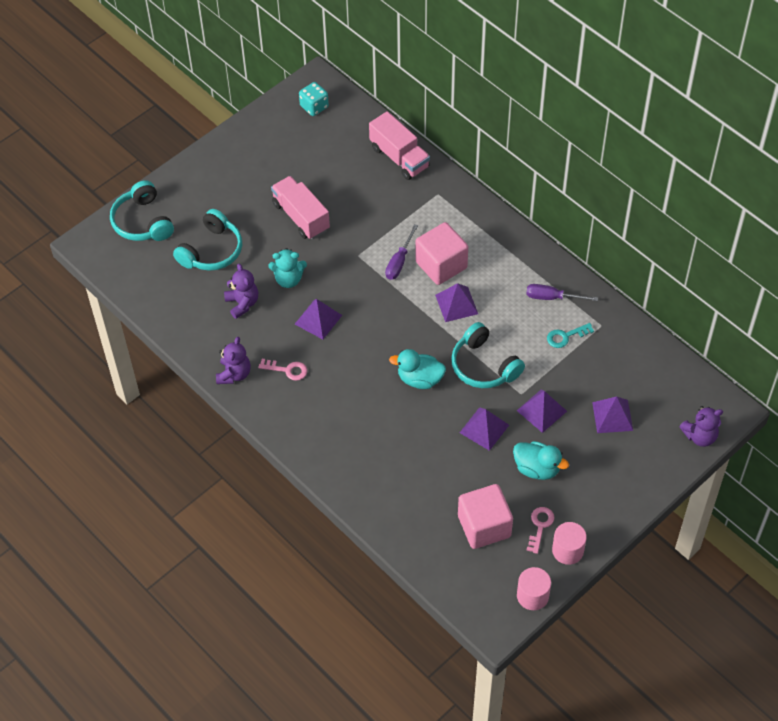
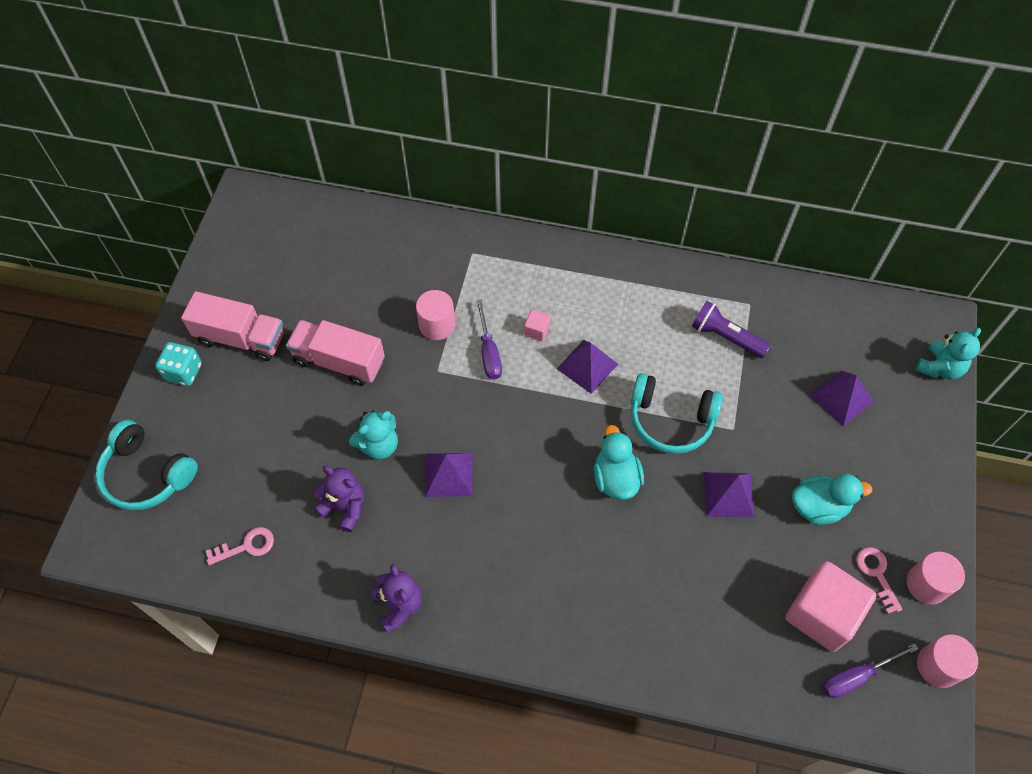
camera: 35 degrees left, 5 degrees up
(212, 251) = (261, 462): turquoise headphones -> none
(287, 370) = (459, 560): pink key -> pink key (246, 546)
(314, 106) = (262, 226): turquoise dice -> turquoise dice (183, 372)
(379, 227) = (437, 325): none -> pink cylinder
(399, 157) = (400, 234): pink truck -> pink truck (241, 338)
(420, 379) = (615, 478): turquoise duck -> turquoise duck turned 105 degrees clockwise
(441, 265) = (537, 331): pink cube -> pink cube, size x0.42
(541, 411) = (769, 436): purple pyramid -> none
(552, 297) = (678, 302): purple screwdriver -> purple screwdriver (856, 676)
(566, 336) = (726, 337): turquoise key -> purple flashlight
(700, 436) = (939, 368): purple teddy bear -> turquoise teddy bear

